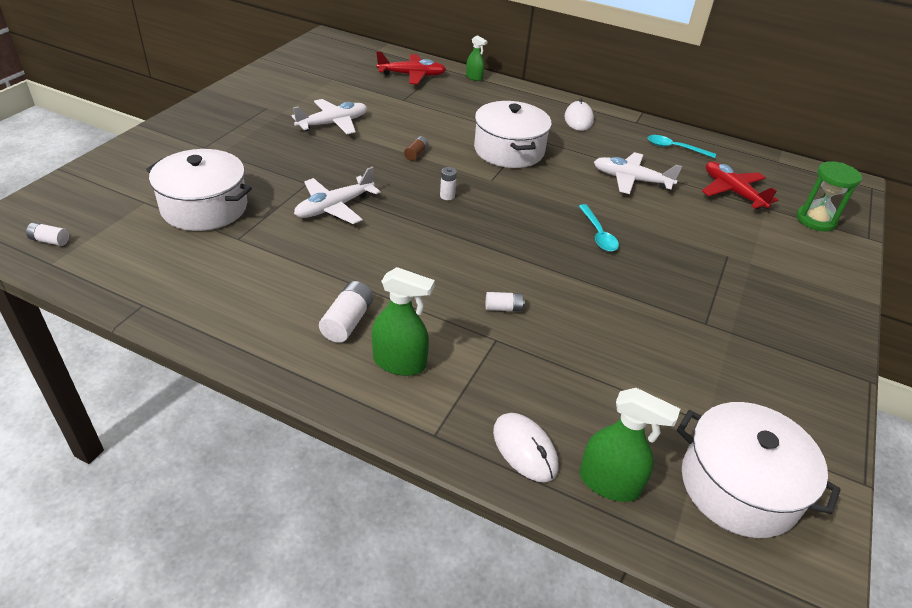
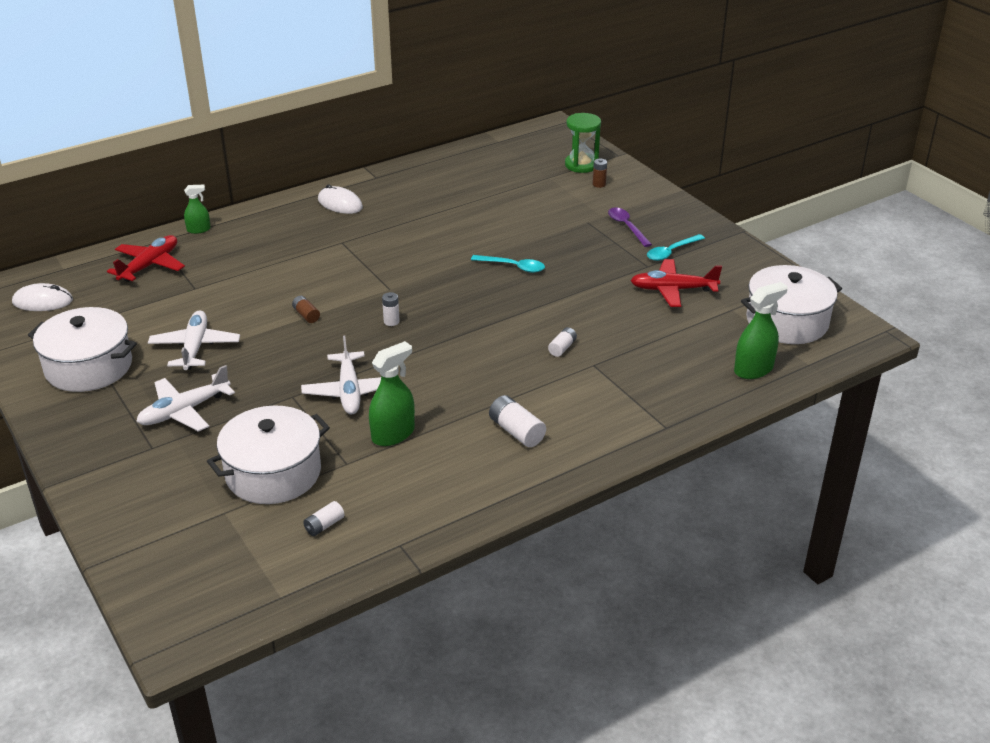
camera: 55 degrees left, 5 degrees down
(50, 241) = (237, 592): white battery -> white battery (324, 525)
(400, 363) = (583, 419): green spray bottle -> green spray bottle (393, 434)
(509, 150) = (352, 261): white pot -> white pot (89, 367)
(525, 449) = (704, 392): white mouse -> white mouse (43, 301)
(631, 180) = (457, 219): white plane -> white plane (184, 411)
(674, 148) = (434, 178): turquoise spoon -> turquoise spoon (671, 252)
(732, 192) = (517, 181): red plane -> red plane (672, 290)
(754, 285) = (626, 227): none -> purple spoon
(800, 242) = (599, 184): none -> brown battery

